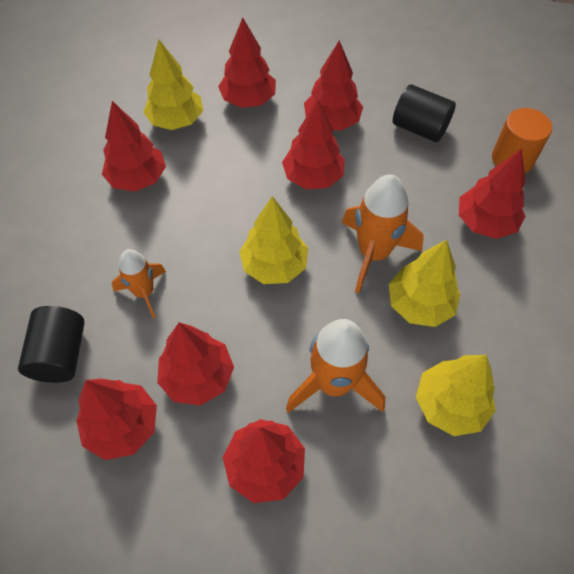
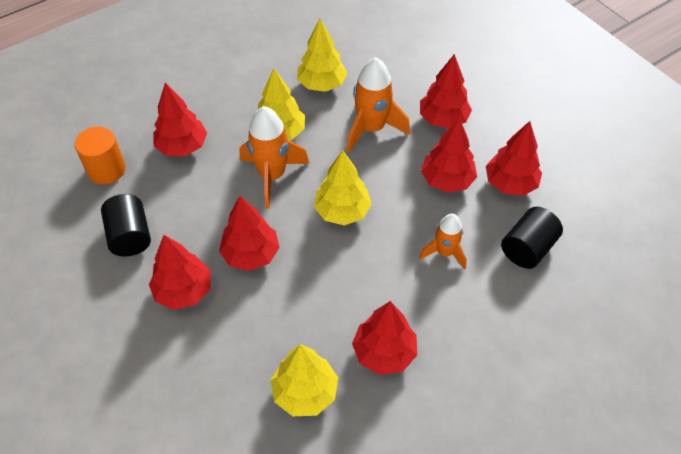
camera: 140 degrees left, 5 degrees down
(248, 100) = (223, 367): red tree -> none

